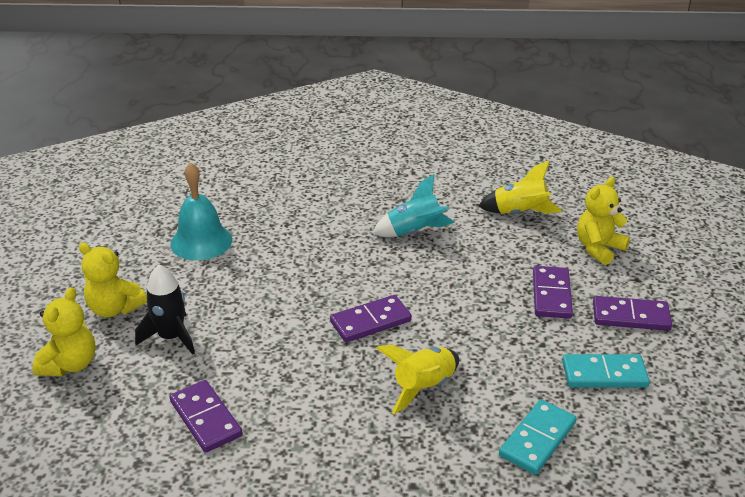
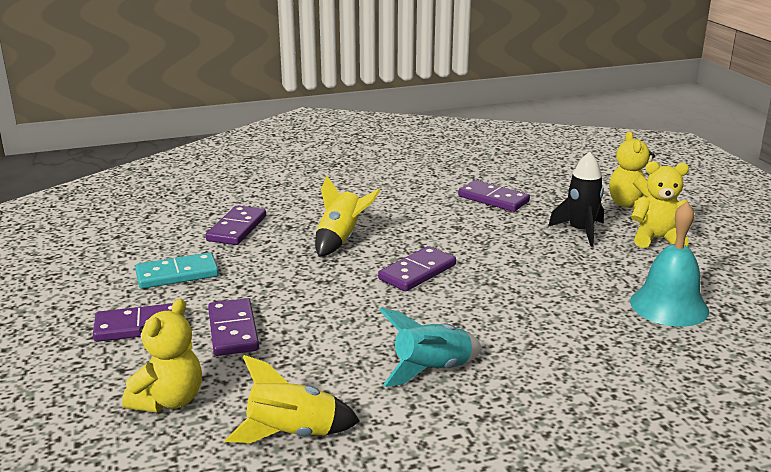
camera: 160 degrees right, 10 degrees down
(537, 439) = (237, 228): turquoise domino -> purple domino

